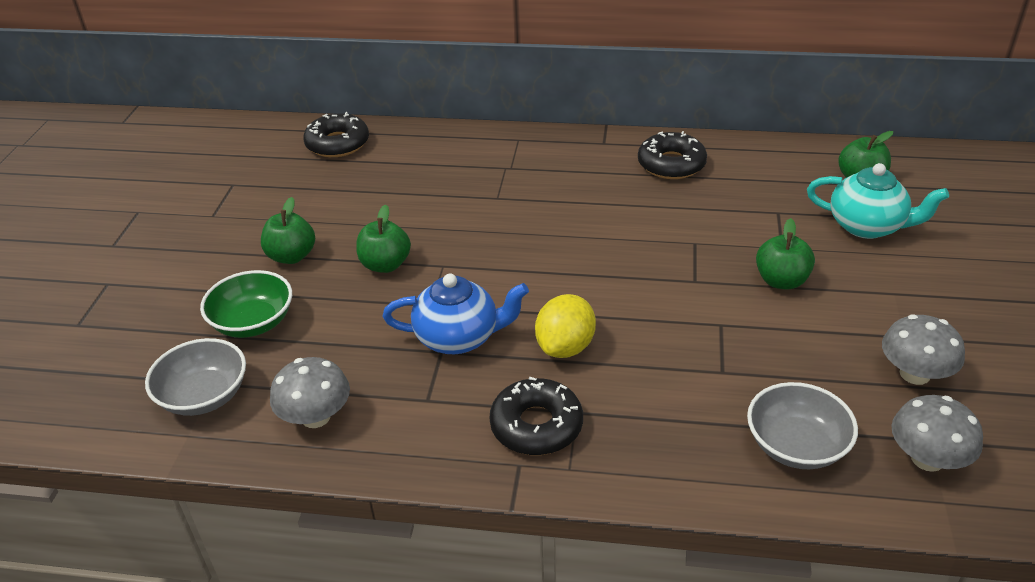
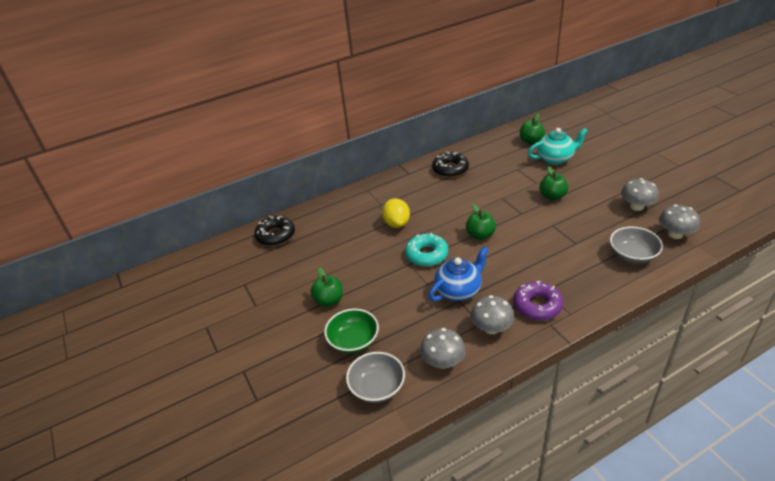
camera: 35 degrees left, 0 degrees up
(385, 265) = (382, 278): green apple -> green apple (480, 235)
(433, 414) = (491, 328): none -> grey mushroom
(481, 265) = (427, 254): none -> turquoise donut
(536, 425) = (537, 305): black donut -> purple donut
(565, 347) = (507, 268): yellow lemon -> yellow lemon (397, 223)

